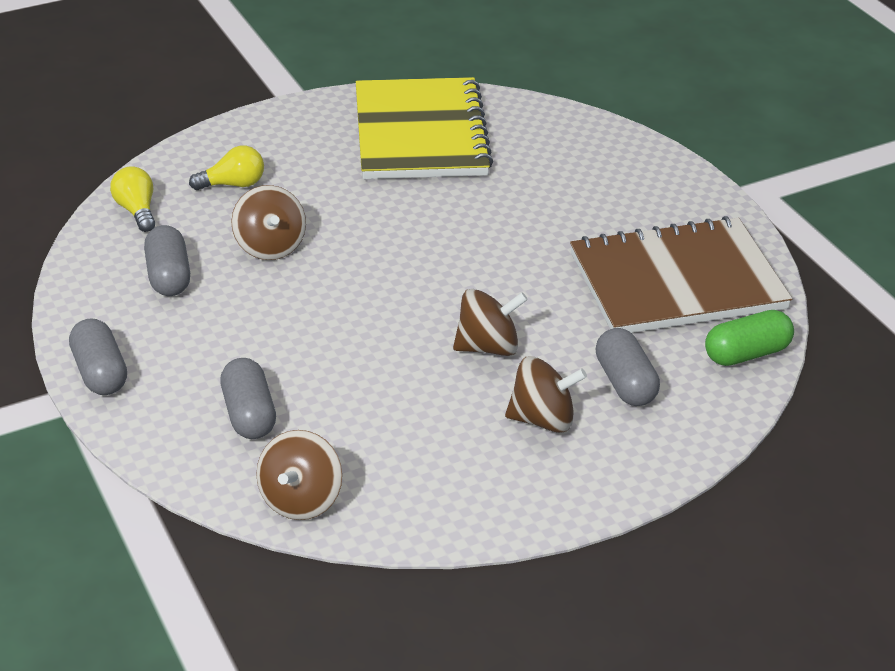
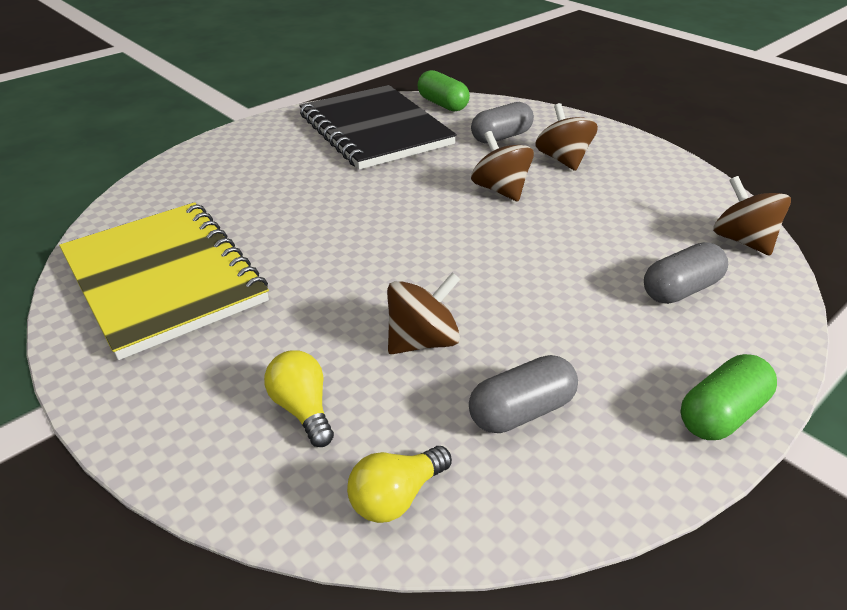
camera: 105 degrees left, 0 degrees up
(100, 373) = (721, 414): grey capsule -> green capsule
(301, 500) = (742, 240): brown spinning top -> brown spinning top turned 120 degrees counterclockwise
(420, 133) = (164, 278): yellow notebook -> yellow notebook turned 75 degrees clockwise
(677, 281) = (375, 130): brown notebook -> black notebook

